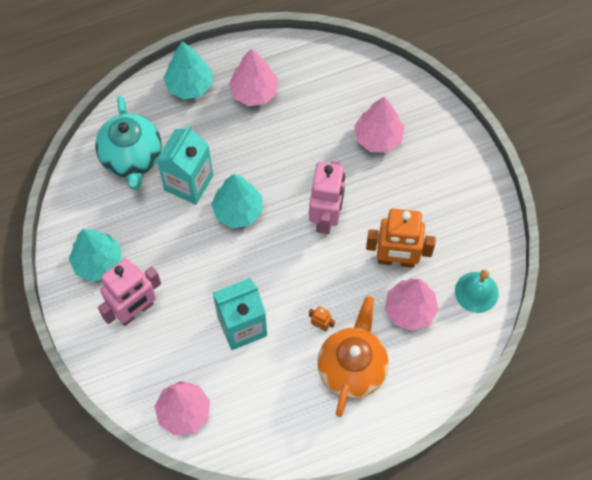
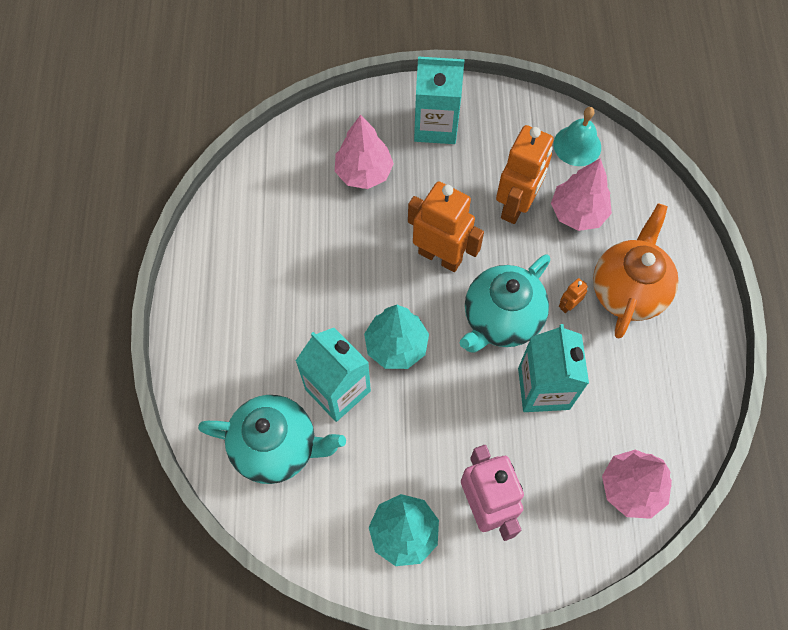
camera: 70 degrees left, 0 degrees up
(189, 85) = (205, 347): turquoise tree -> none
(254, 92) = (249, 278): pink tree -> none
(288, 278) = (501, 319): none -> turquoise teapot
(326, 217) = (440, 256): pink robot -> orange robot
(352, 368) = (627, 291): orange teapot -> orange teapot turned 75 degrees clockwise
(446, 176) = (436, 125): none -> turquoise carton

